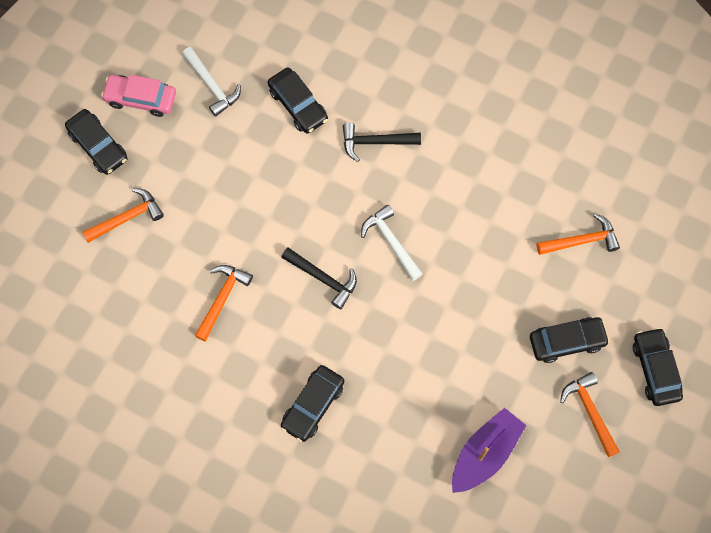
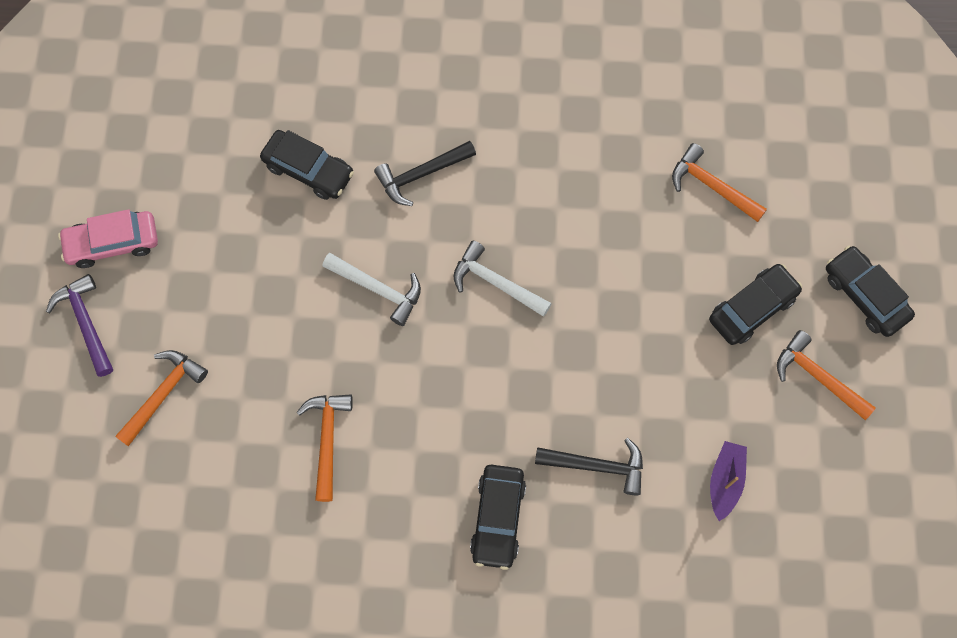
camera: 25 degrees left, 0 degrees up
(98, 146) = (86, 322): black car -> purple hammer
(212, 86) = (194, 191): white hammer -> white hammer (378, 289)
(323, 278) = (437, 361): black hammer -> black hammer (597, 466)
(485, 453) = (725, 481): purple boat -> purple boat, size x0.63
(582, 240) = (711, 186): orange hammer -> orange hammer turned 105 degrees counterclockwise

